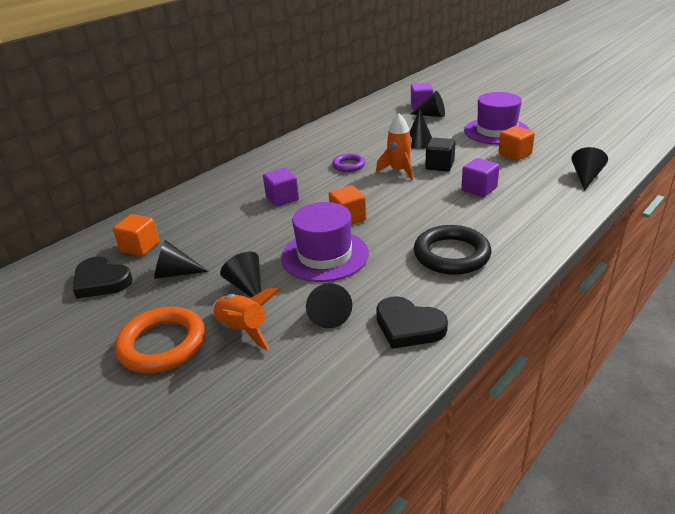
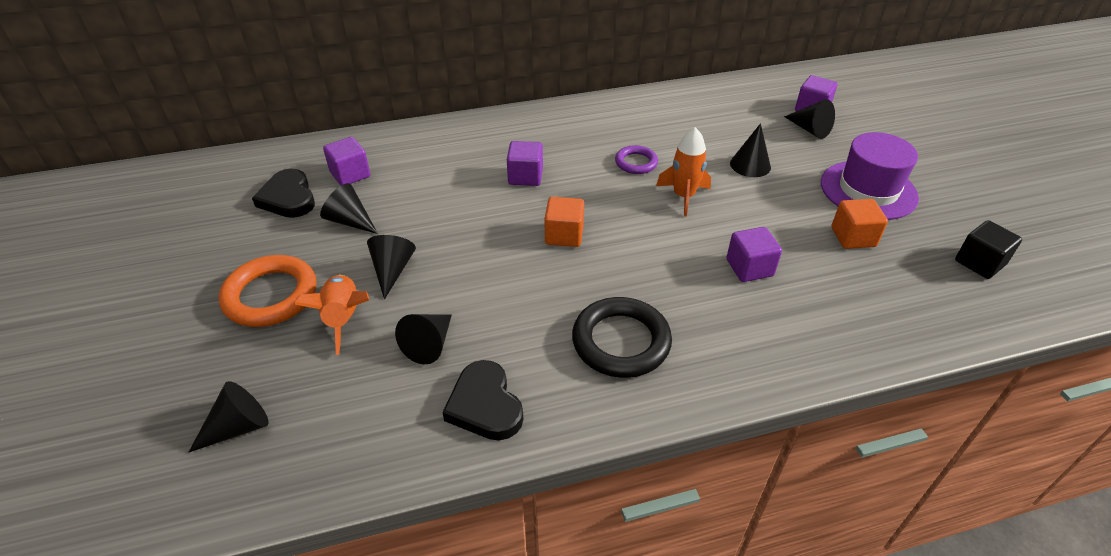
camera: 30 degrees right, 10 degrees up
(140, 247) = (350, 174): orange cube -> purple cube
(325, 255) = (495, 271): purple hat -> none
(439, 165) = (739, 211): black cube -> black cube (979, 263)
(586, 177) = (911, 318): black cone -> black cone (238, 427)

